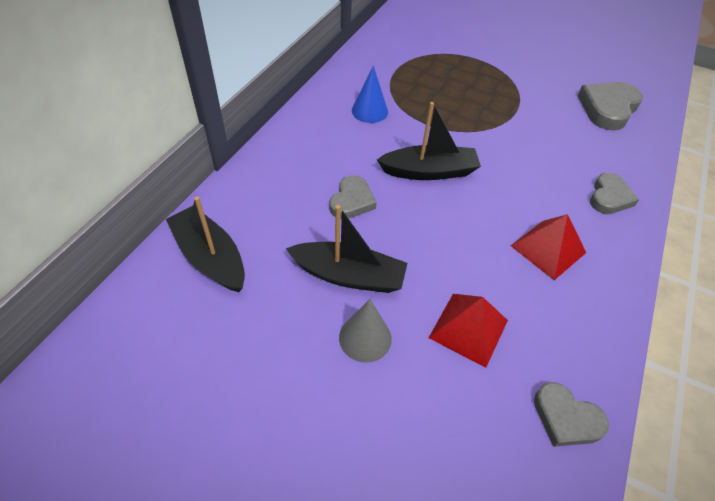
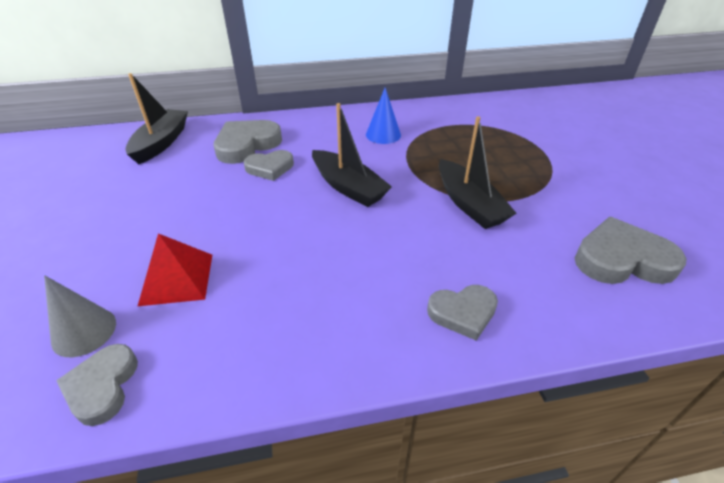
camera: 55 degrees right, 10 degrees down
(291, 197) = (247, 145): none -> grey heart
(349, 275) = (189, 198): black boat -> black boat (469, 204)
(365, 338) = (130, 229): grey cone -> grey cone (84, 331)
(548, 249) = (326, 293): red pyramid -> none

